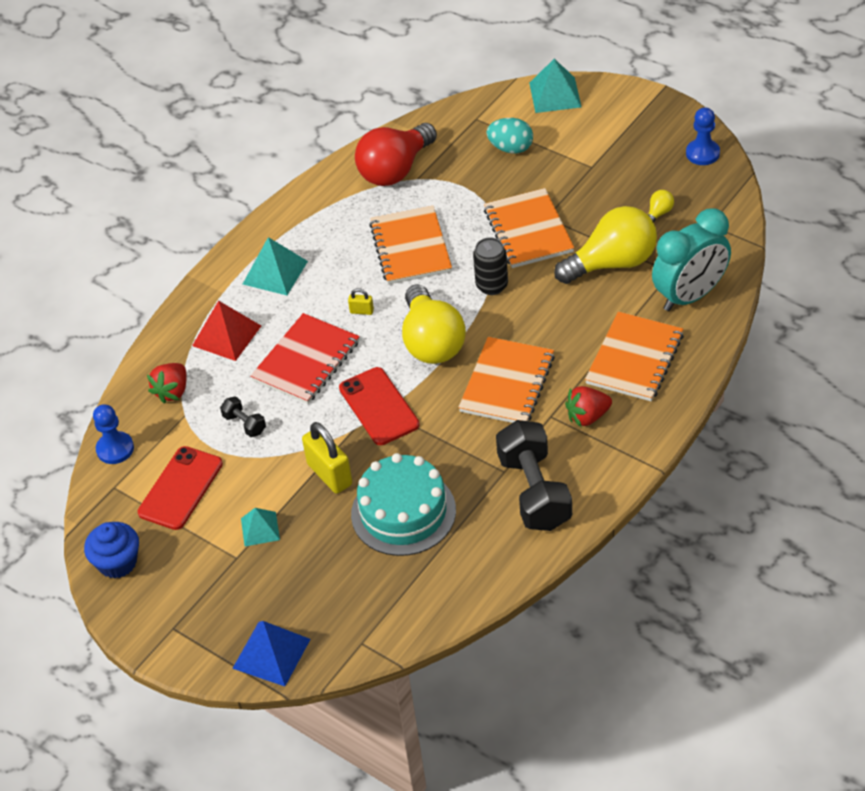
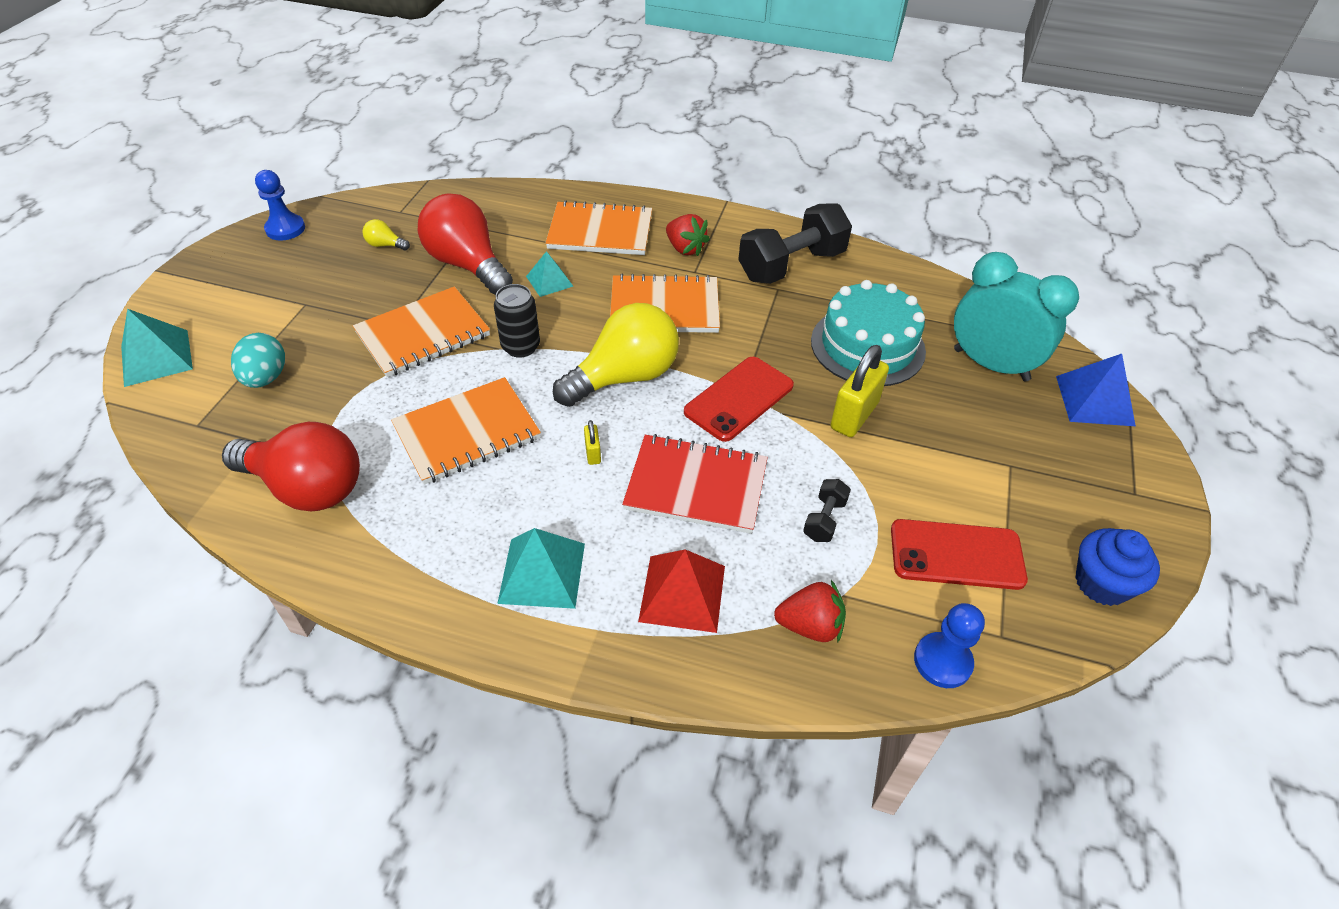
camera: 115 degrees left, 0 degrees up
(260, 529) = (961, 455): turquoise pyramid -> turquoise pyramid (549, 281)
(612, 263) = (467, 265): yellow light bulb -> red light bulb
(690, 296) = (505, 211): turquoise clock -> turquoise clock (990, 365)

